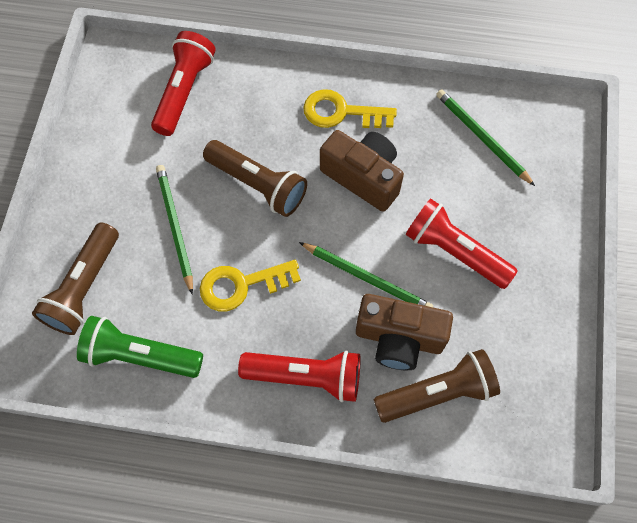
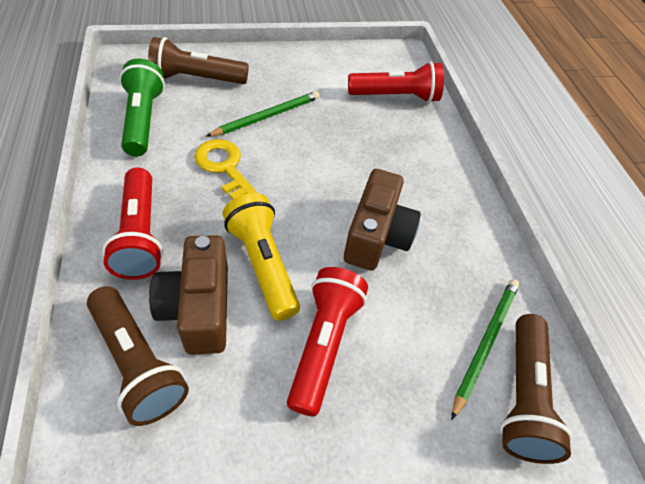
camera: 65 degrees right, 15 degrees down
(258, 184) = (330, 159): brown flashlight -> brown flashlight (523, 396)
(341, 112) = (439, 204): yellow key -> none
(367, 278) = (262, 264): green pencil -> yellow flashlight

